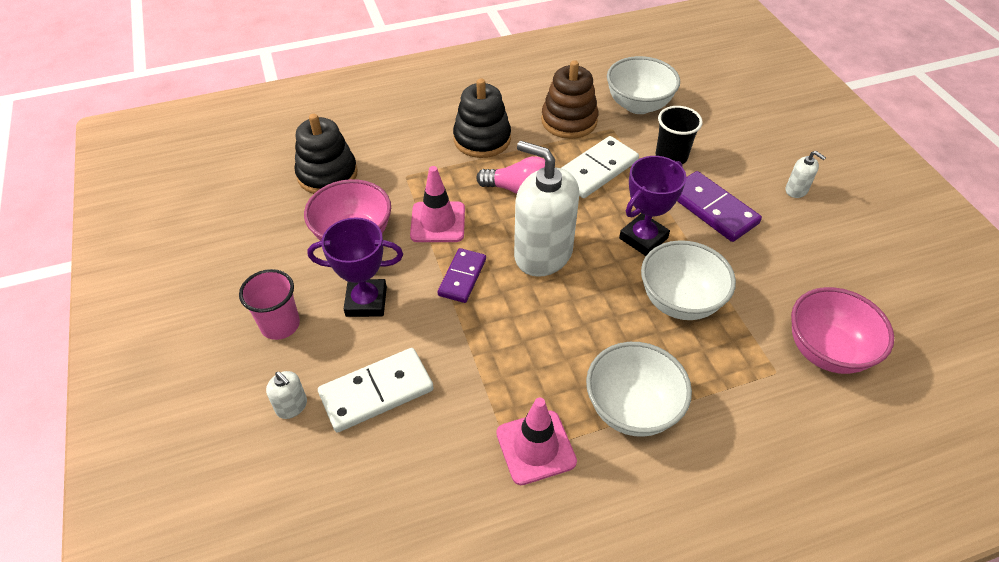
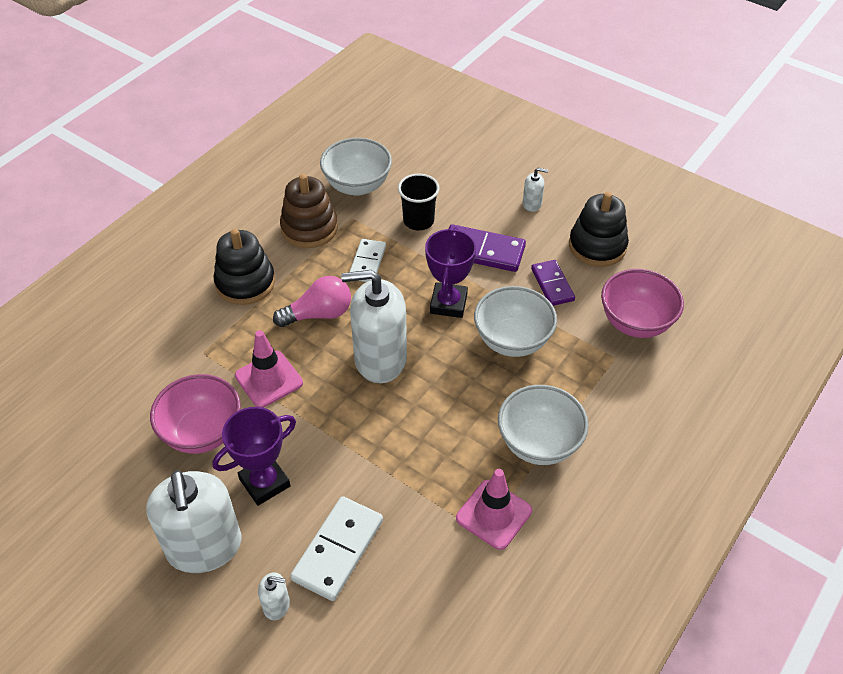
camera: 35 degrees left, 0 degrees up
(280, 325) = (204, 547): pink cup -> white soap dispenser
(327, 174) = (125, 389): black stacking toy -> black stacking toy (597, 246)
(462, 277) = (330, 415): purple domino -> purple domino (552, 284)
(596, 170) = (367, 262): white domino -> white domino, size x0.66

